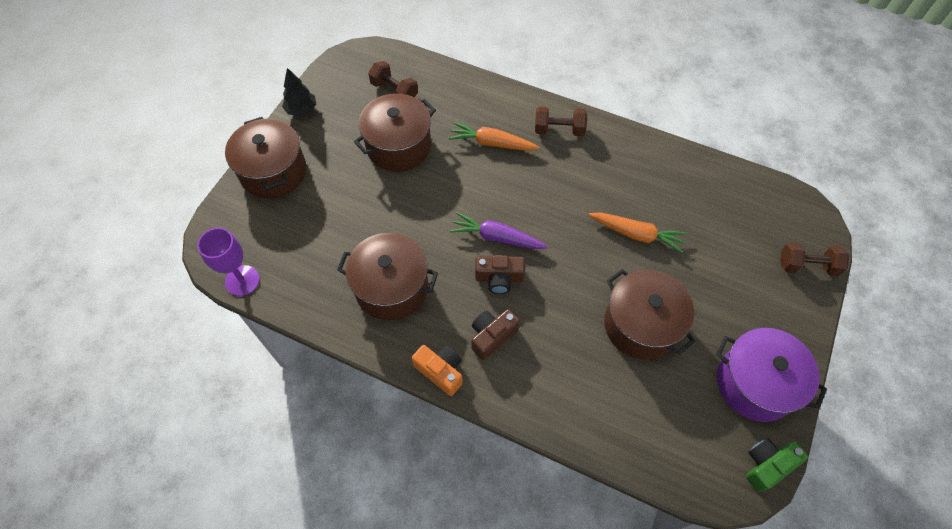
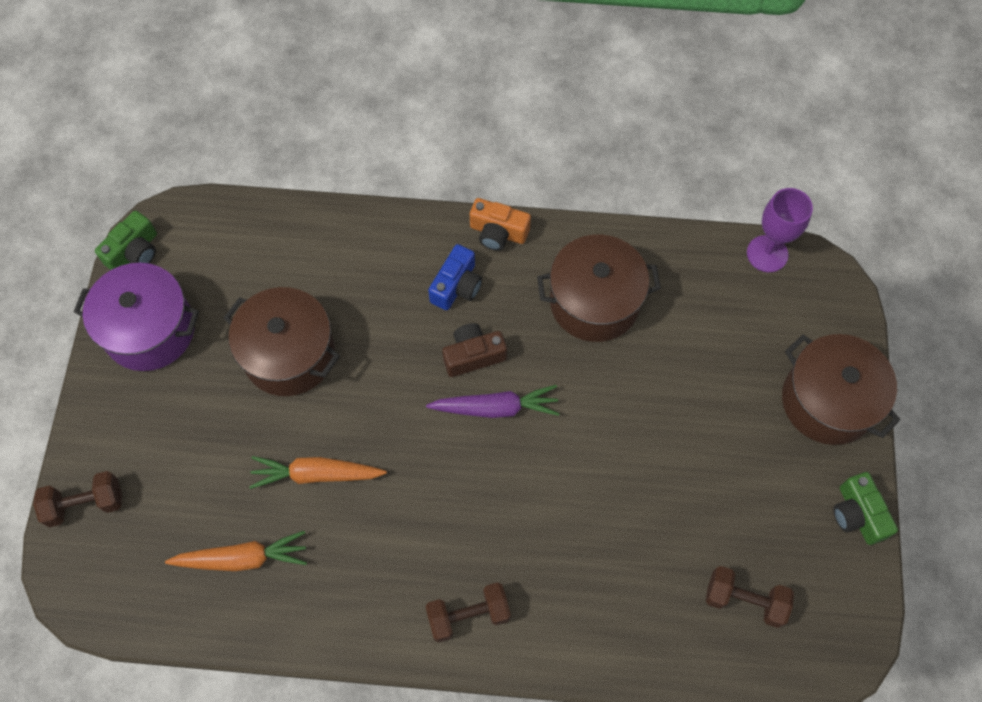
camera: 160 degrees right, 5 degrees up
(301, 110) = (857, 514): black tree -> green camera
(398, 146) = (686, 501): brown pot -> none
(492, 143) = (558, 554): orange carrot -> orange carrot (242, 558)
(492, 336) = (457, 286): brown camera -> blue camera

